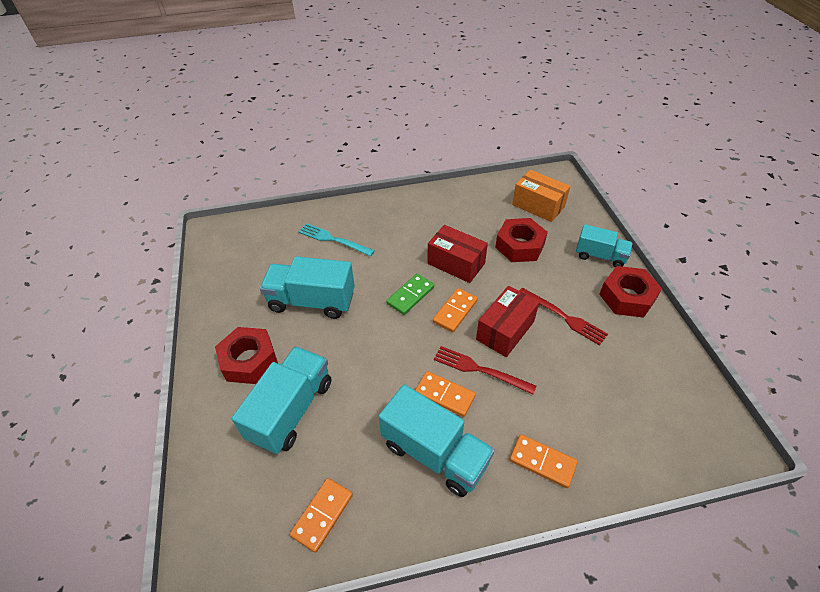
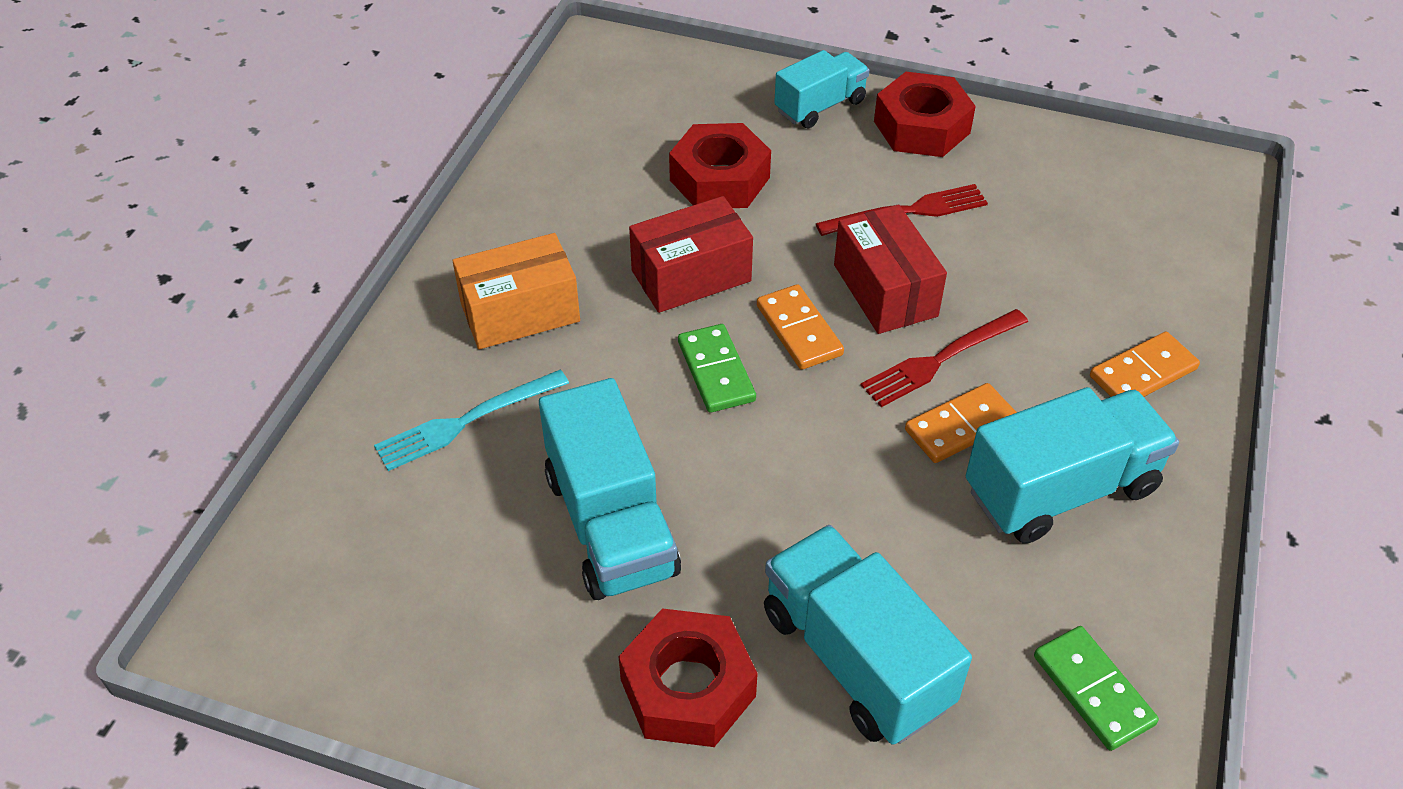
camera: 60 degrees left, 0 degrees up
(312, 301) = (610, 524): turquoise truck -> turquoise truck turned 60 degrees counterclockwise
(322, 515) = (1093, 690): orange domino -> green domino
(538, 206) = (647, 108): orange box -> orange box (520, 312)

